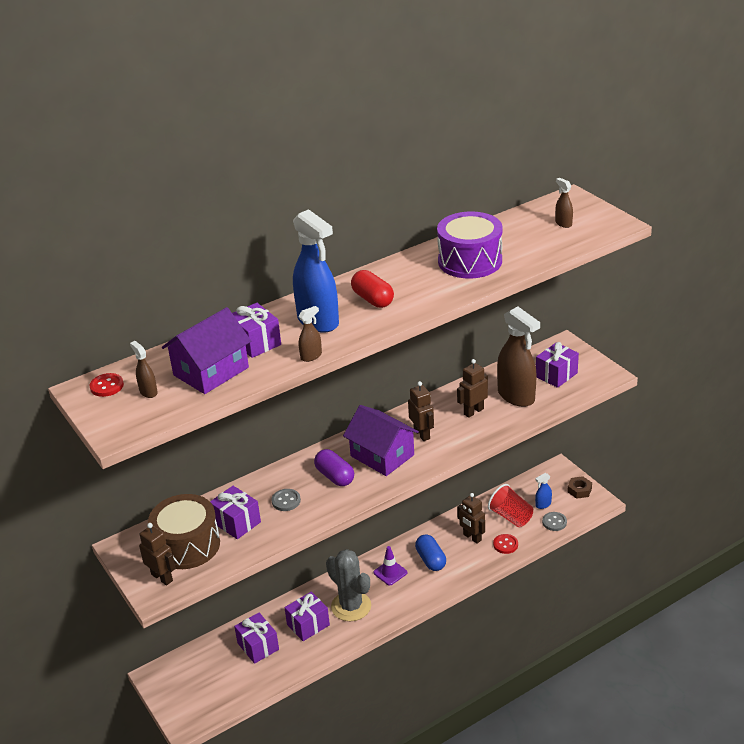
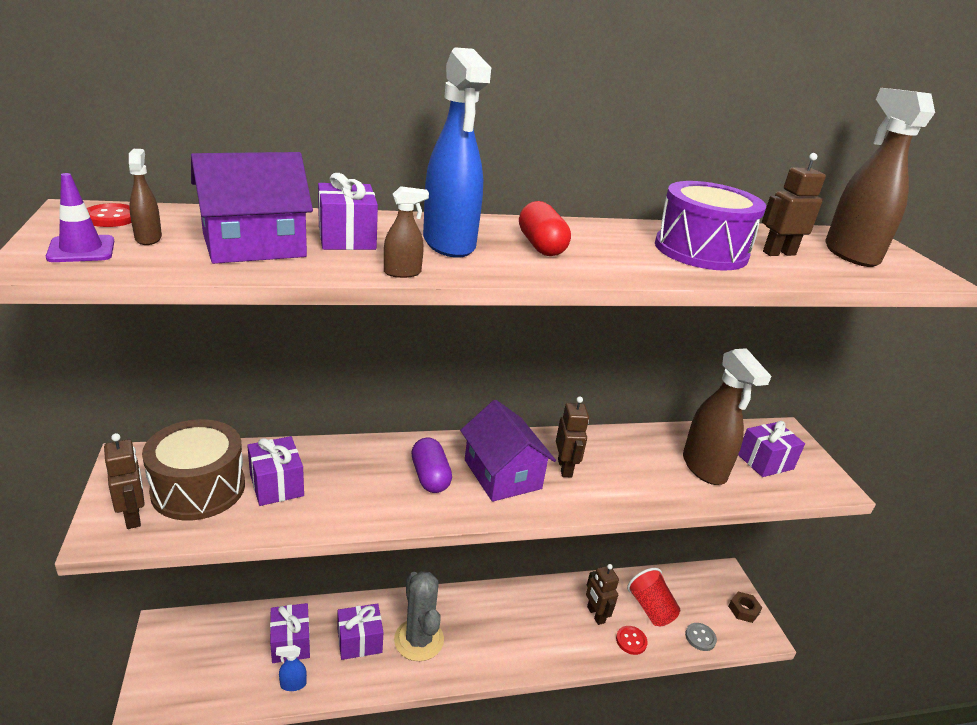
camera: 15 degrees right, 5 degrees down
(286, 501) = (352, 482): grey button -> none
(390, 572) = (484, 617): purple traffic cone -> purple traffic cone (81, 249)
(430, 560) = (536, 622): blue capsule -> none
(473, 411) = (642, 465): brown robot -> brown robot (778, 253)
(543, 504) = (694, 610): blue spray bottle -> blue spray bottle (293, 684)
(563, 223) = (850, 254): brown spray bottle -> brown spray bottle, size x2.29

